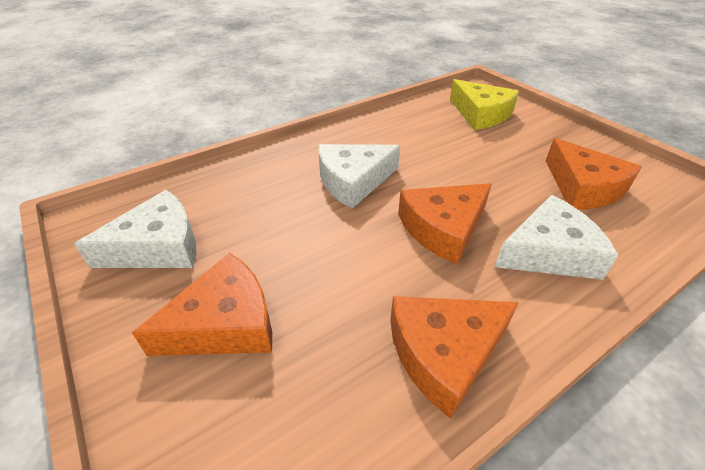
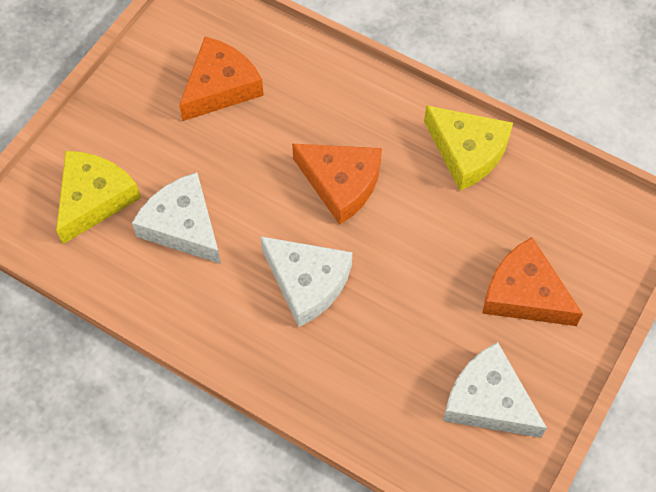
camera: 115 degrees left, 20 degrees up
(444, 353) = (467, 152): orange cheese -> yellow cheese
(549, 252) = (331, 104): white cheese -> white cheese (183, 226)

